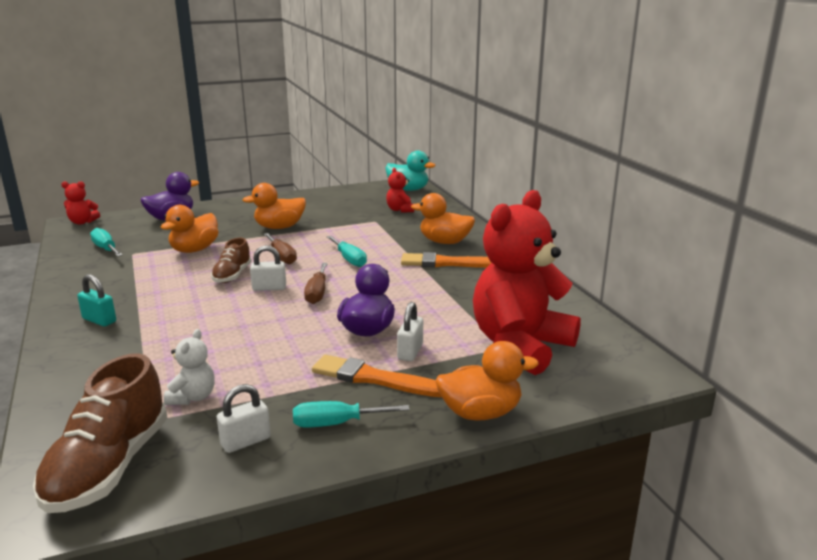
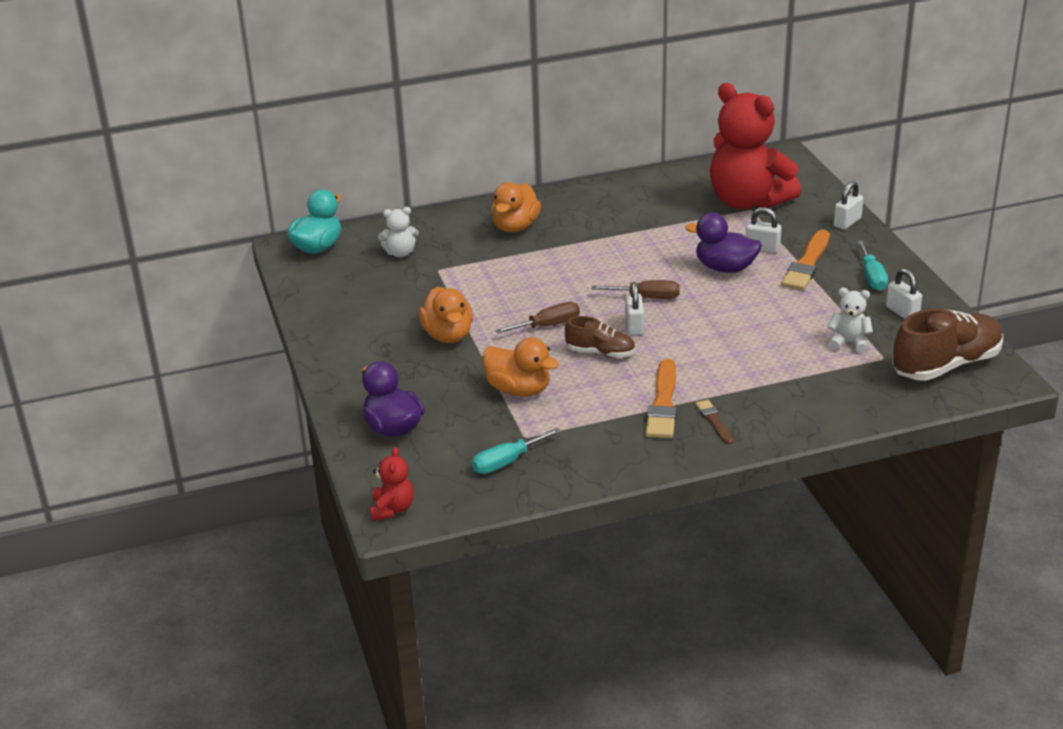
camera: 85 degrees left, 10 degrees up
(99, 320) = (714, 421): turquoise padlock -> brown brush
(109, 467) = (946, 365): brown shoe -> brown shoe turned 45 degrees counterclockwise
(349, 259) = (560, 282): turquoise screwdriver -> none
(400, 210) = (400, 253): red teddy bear -> white teddy bear
(447, 263) = (575, 227): orange brush -> orange brush (663, 403)
(480, 413) = (847, 222): orange duck -> white padlock

